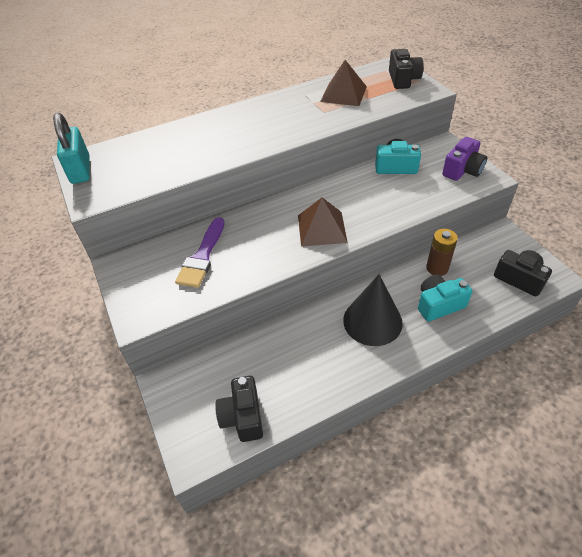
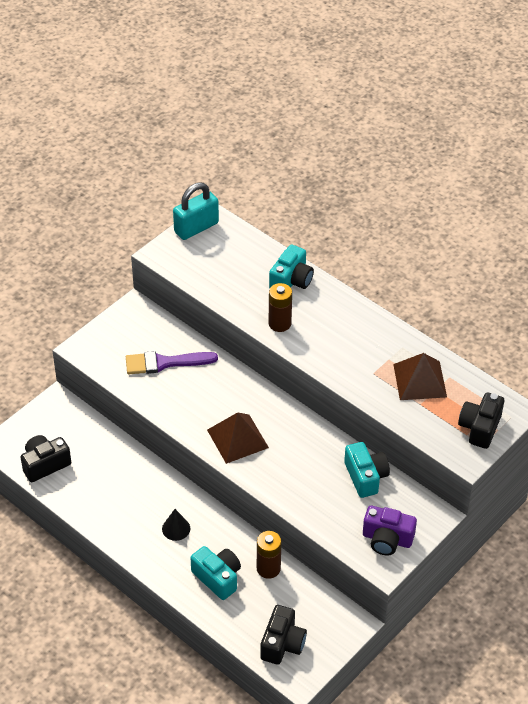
camera: 65 degrees right, 0 degrees up
(193, 130) = (291, 280): none -> turquoise camera
(237, 146) = (279, 323): none -> brown battery
(372, 321) = (176, 528): black cone -> black cone, size x0.48
(403, 79) = (480, 428): black camera -> black camera turned 135 degrees clockwise

